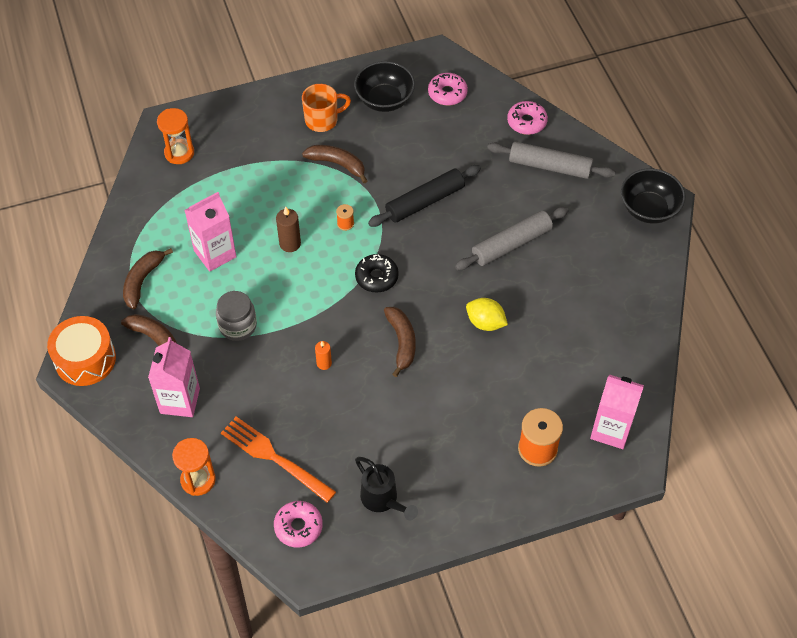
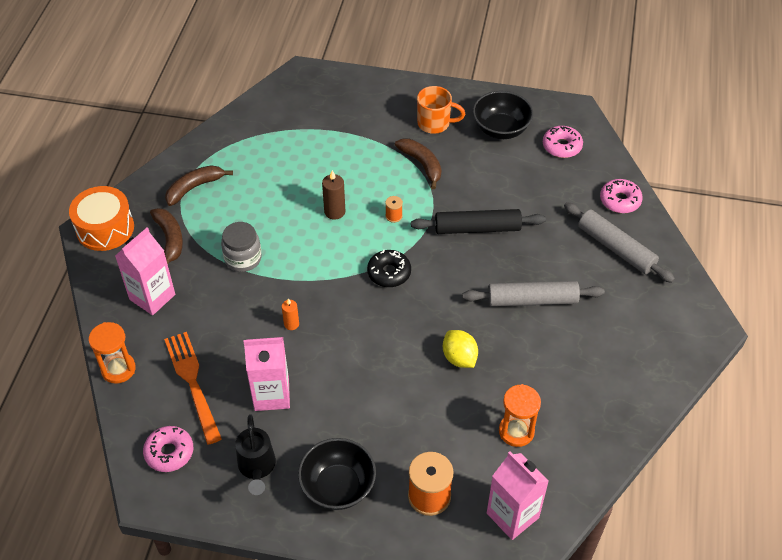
camera: 30 degrees right, 5 degrees down
(179, 153) = (297, 101): orange hourglass -> orange hourglass (516, 431)
(215, 254) = (267, 192): pink carton -> pink carton (271, 395)
(402, 342) = (371, 339): brown banana -> none
(648, 209) = (689, 329): black bowl -> black bowl (338, 486)

